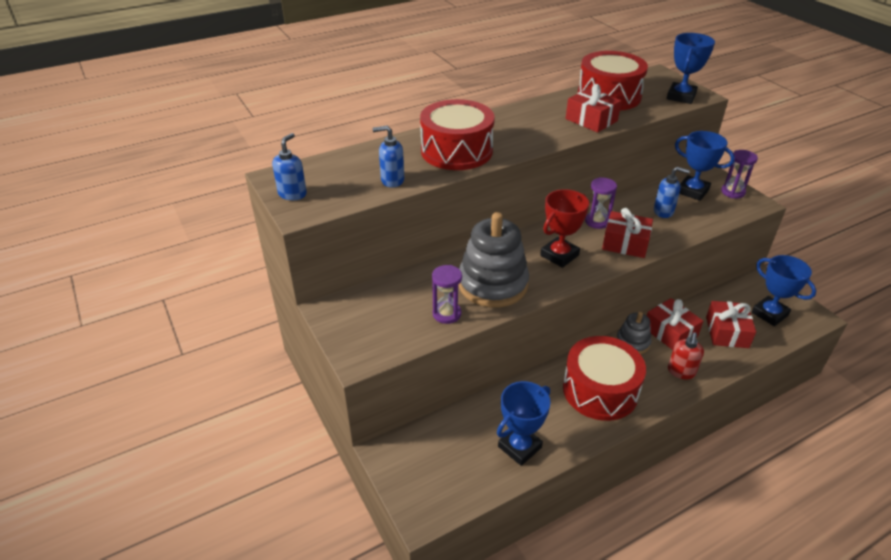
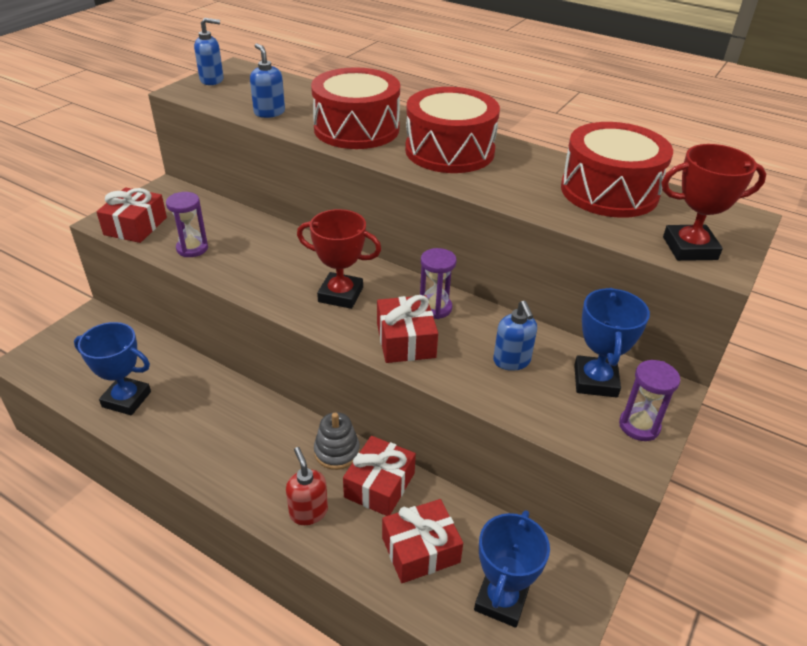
camera: 60 degrees right, 0 degrees up
(493, 284) = (256, 263): grey stacking toy -> none
(591, 120) = (522, 191): red gift -> red gift (135, 226)
(600, 390) = (237, 441): red drum -> red drum (449, 151)
(681, 96) = (689, 248): blue trophy -> red trophy
(681, 372) = (308, 512): red soap dispenser -> red soap dispenser turned 75 degrees clockwise

